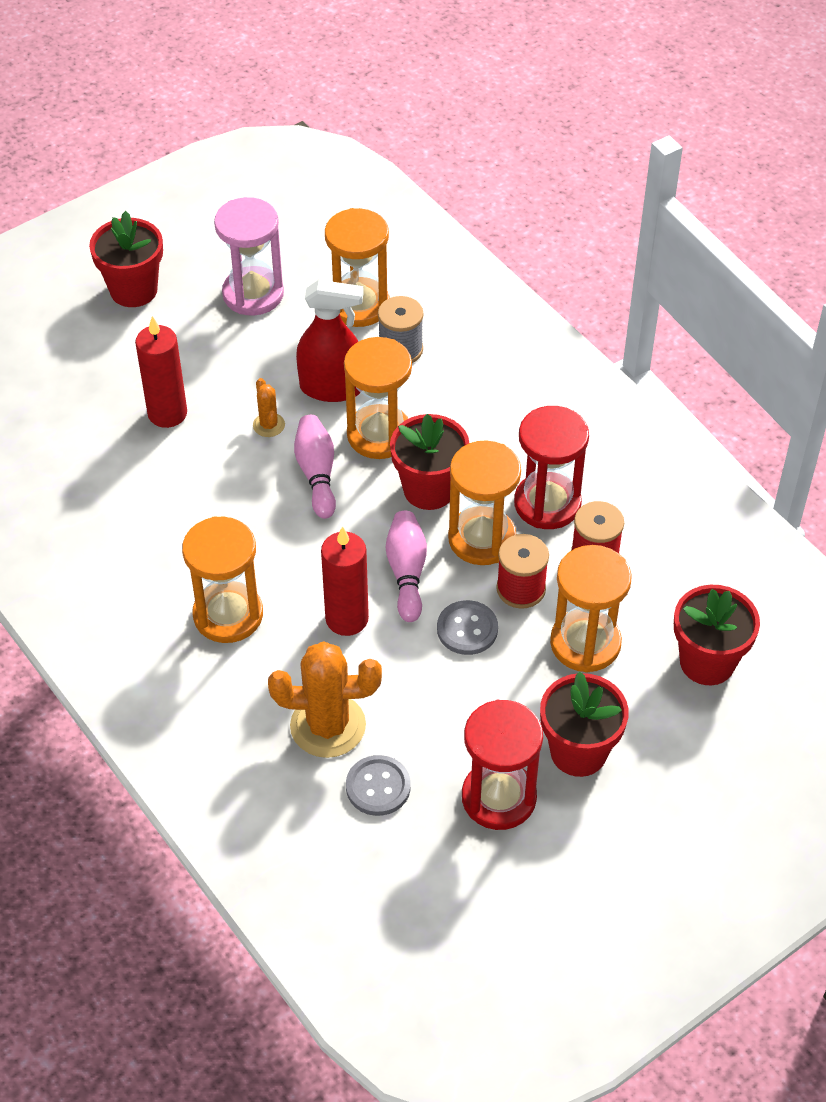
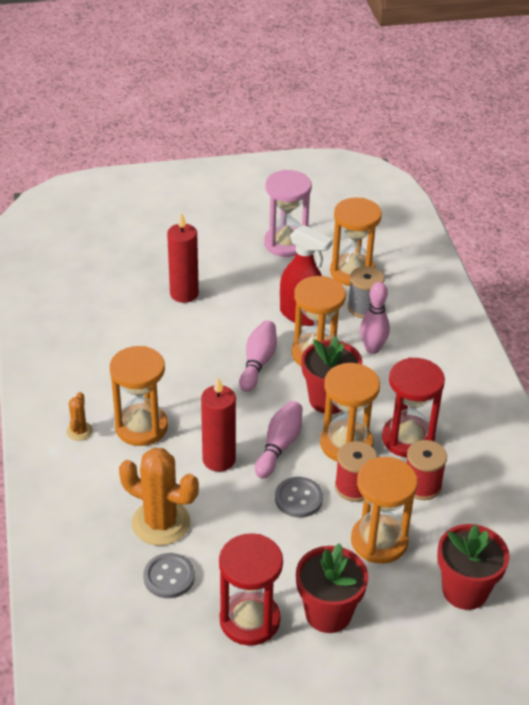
camera: 25 degrees right, 10 degrees down
(133, 290) = (211, 217): red flower pot -> none
(269, 425) = (245, 323): orange cactus -> orange cactus (79, 431)
(442, 402) = (372, 349): none -> pink bowling pin

